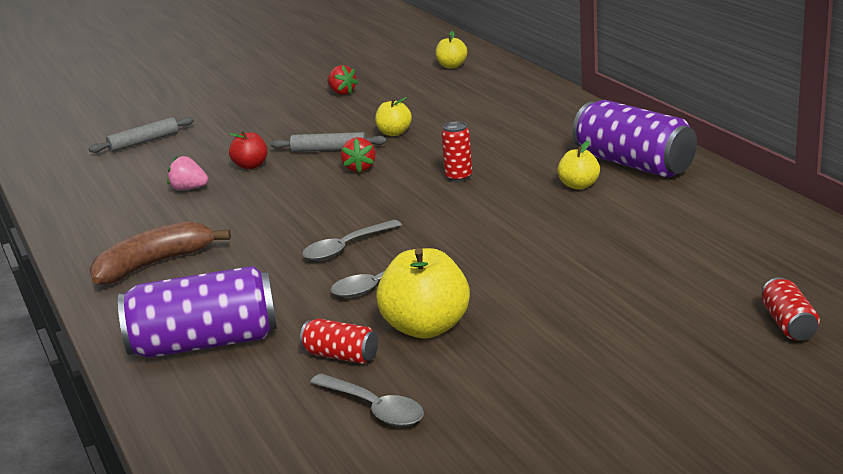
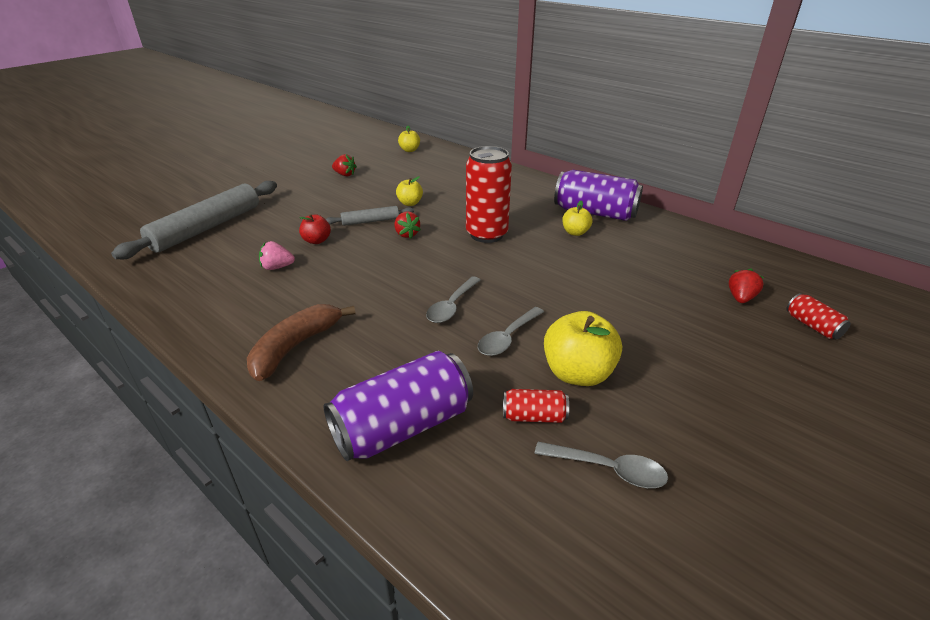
camera: 25 degrees left, 10 degrees up
(143, 141) = (207, 228): grey rolling pin -> grey rolling pin, size x2.01
(458, 177) = (486, 234): red can -> red can, size x2.08
(724, 283) = (740, 298): none -> red strawberry

